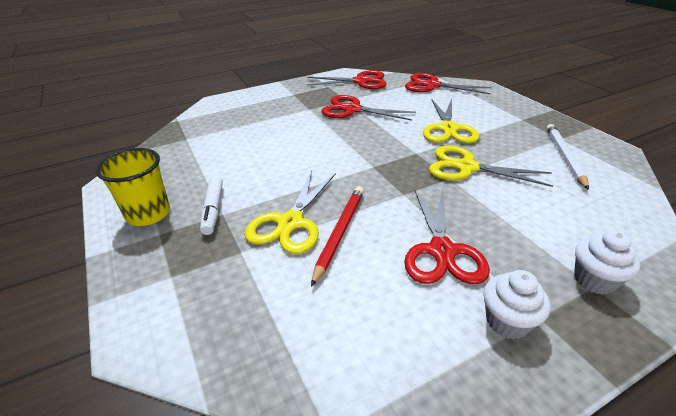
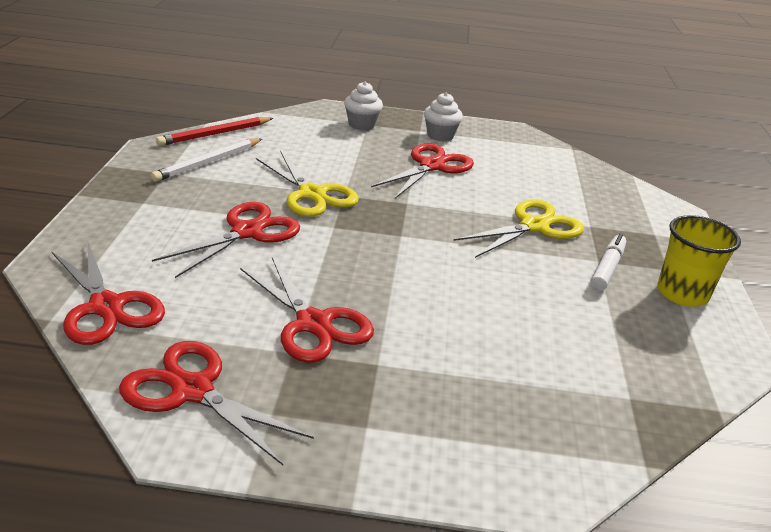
camera: 150 degrees left, 5 degrees down
(339, 233) = (496, 203): red pencil -> red pencil (215, 134)
(448, 129) = (247, 232): yellow scissors -> red scissors

